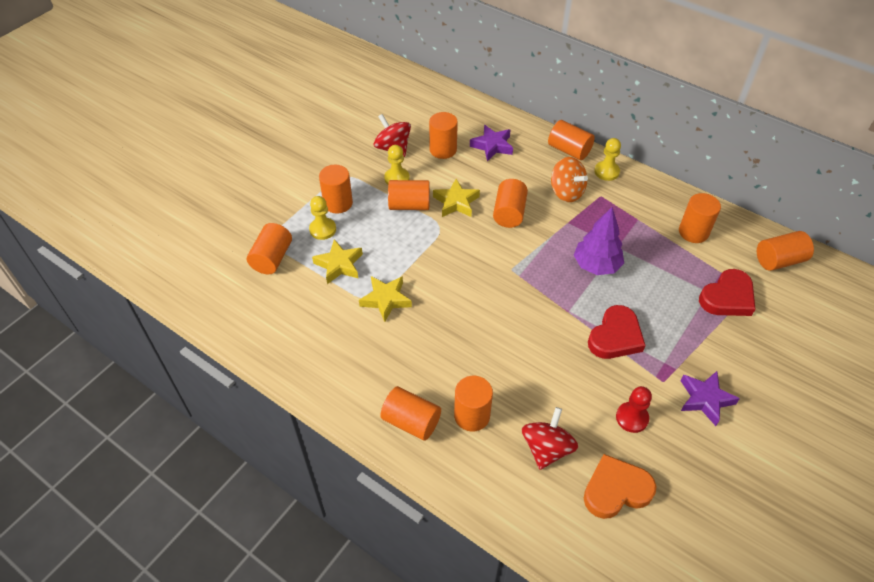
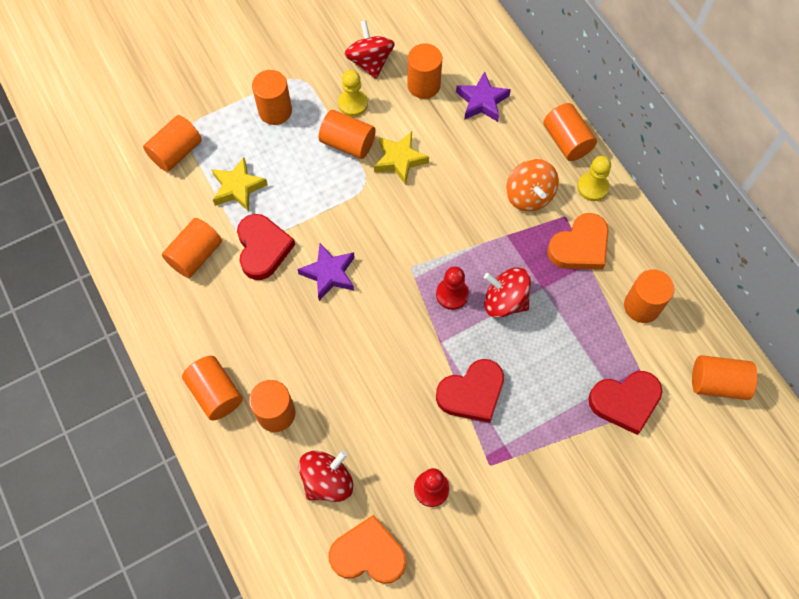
camera: 25 degrees right, 15 degrees up
(323, 229) = (243, 138): yellow pawn -> none
(386, 300) = (263, 248): yellow star -> red heart
(509, 213) = (449, 197): orange cylinder -> orange cylinder (195, 255)
(554, 276) = (452, 294): none -> red pawn
(596, 265) = (504, 301): purple tree -> red spinning top
(624, 211) = (580, 246): none -> orange heart
(705, 399) = (520, 504): purple star -> purple star (329, 274)

